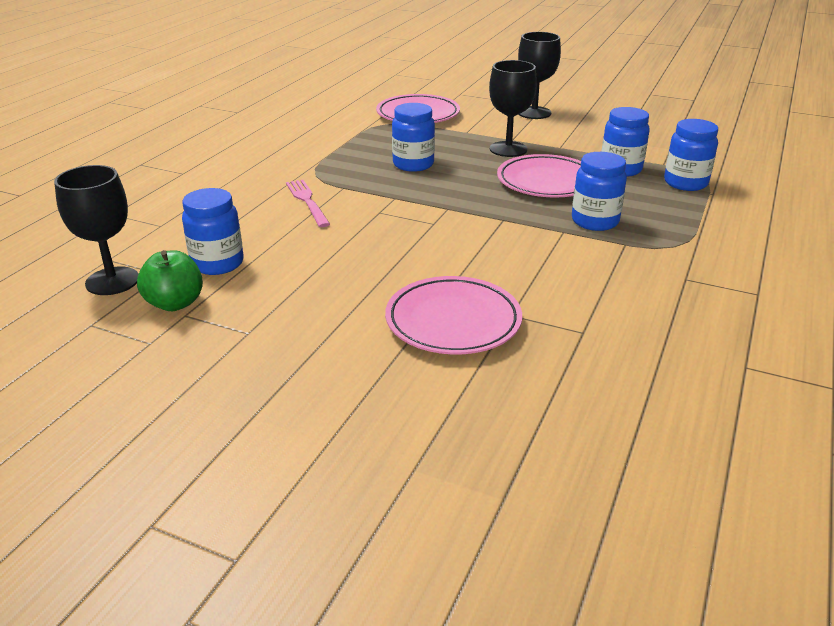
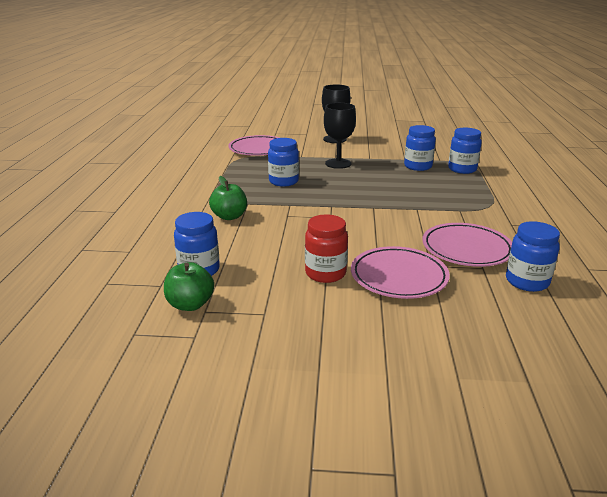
camera: 20 degrees left, 5 degrees down
(112, 281) = (124, 298): black goblet -> none
(307, 201) = (229, 216): pink fork -> green apple
(362, 297) = (325, 273): none -> red jar
(547, 182) = (380, 180): pink plate -> pink plate (466, 249)
(595, 221) = (430, 200): blue jar -> blue jar (527, 282)

